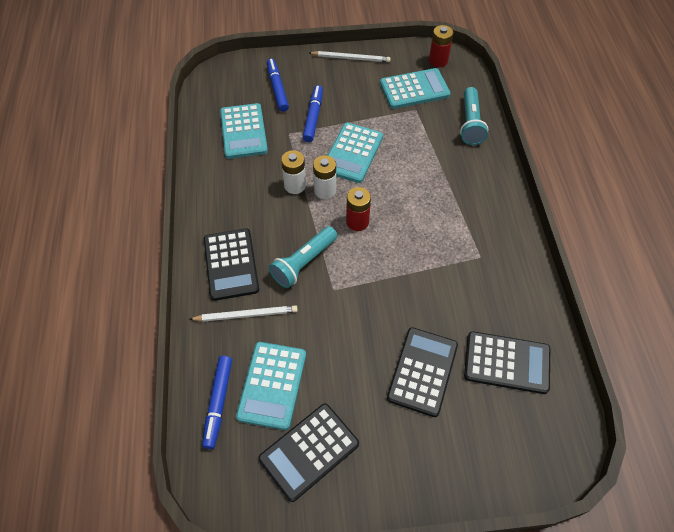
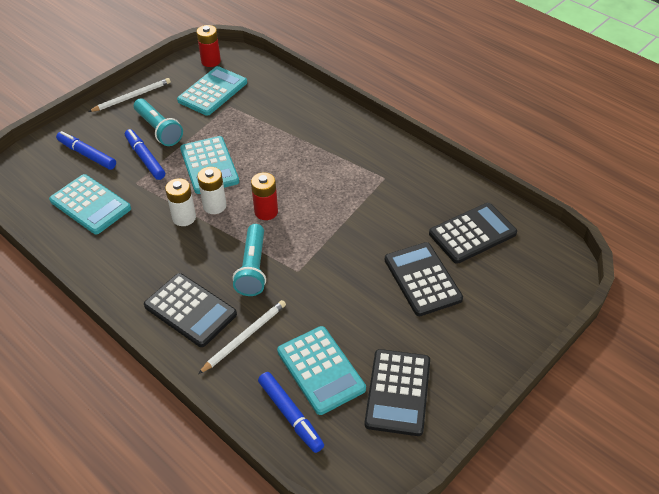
camera: 40 degrees left, 10 degrees down
(470, 123) = (283, 92): turquoise flashlight -> turquoise flashlight (158, 129)

